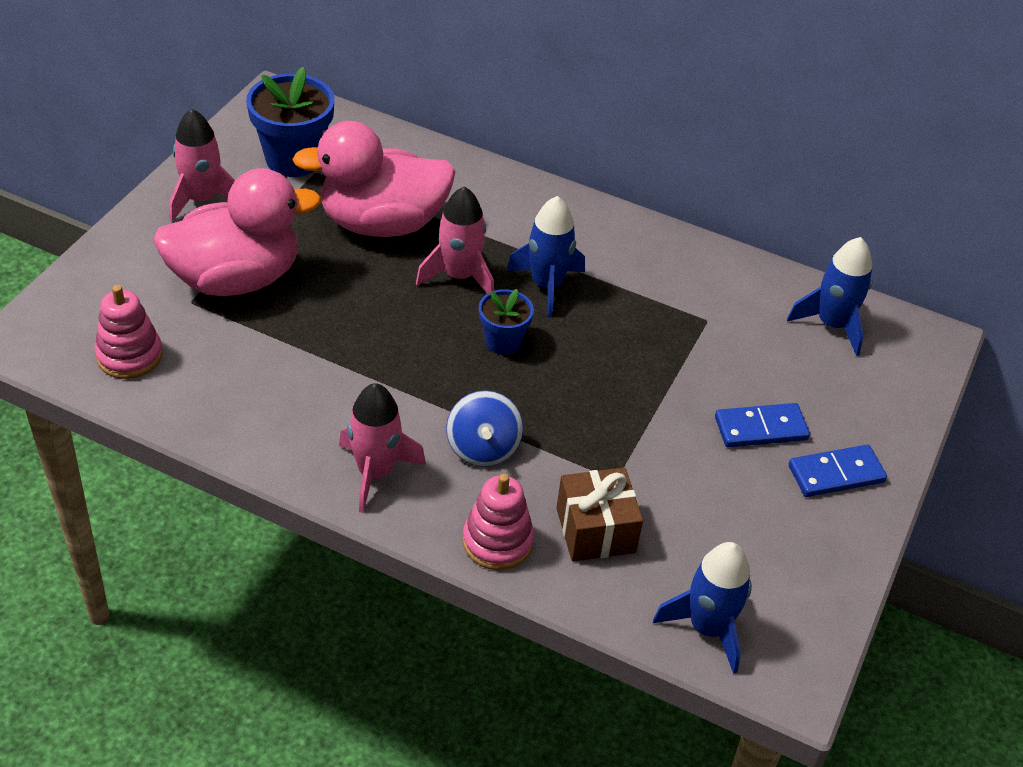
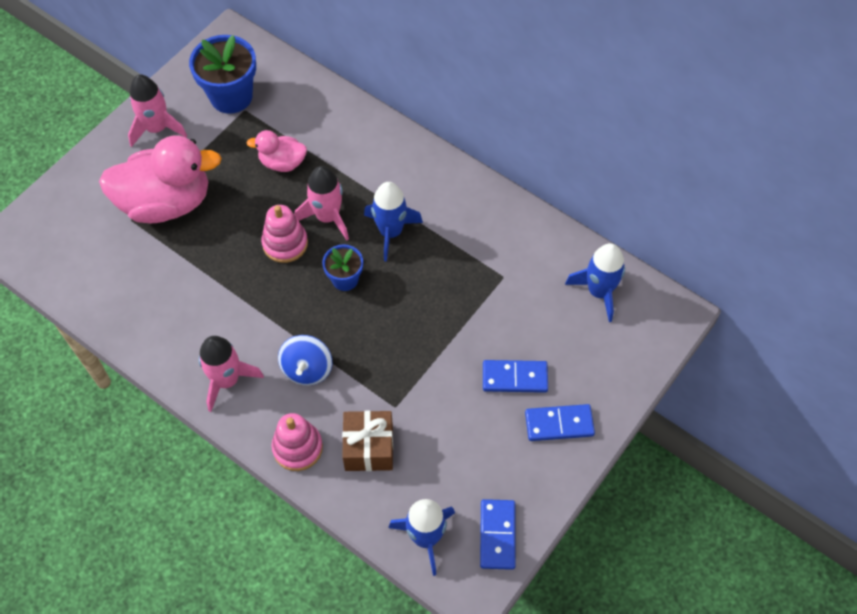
camera: 15 degrees right, 15 degrees up
(129, 356) = (79, 262): pink stacking toy -> pink stacking toy (285, 243)
(382, 223) = (282, 163): pink duck -> pink duck, size x0.50
(803, 612) = (497, 535): none -> blue domino

